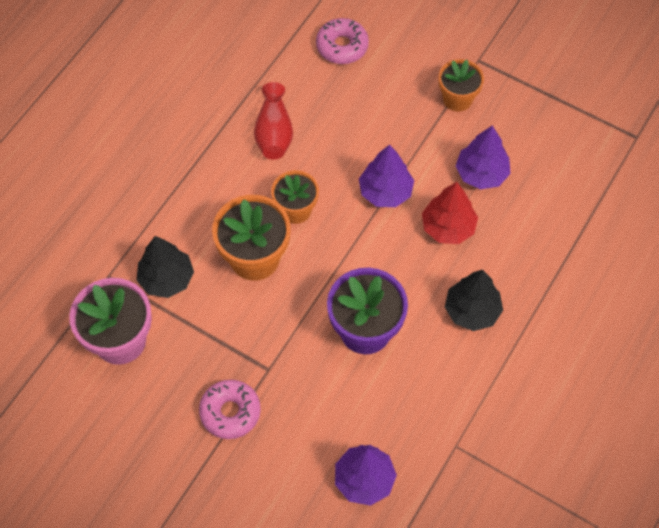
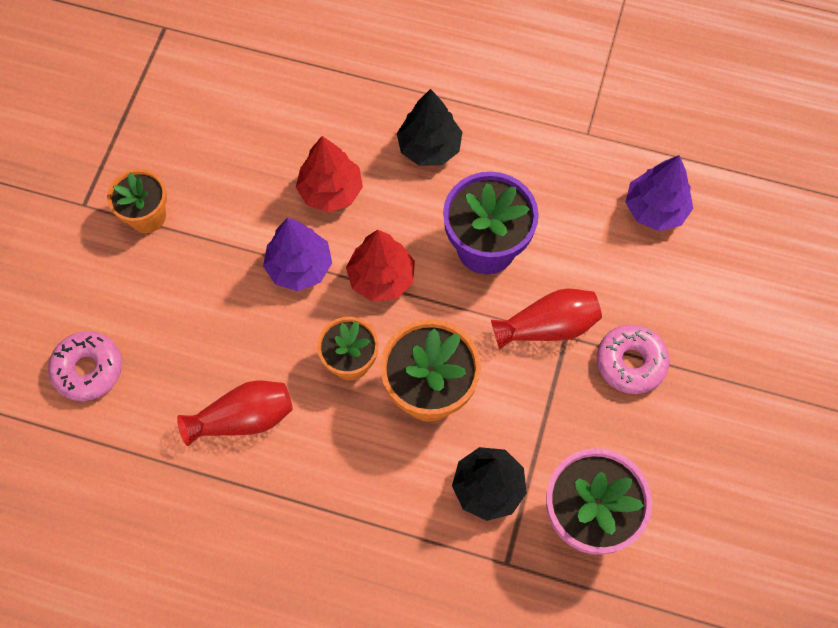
camera: 105 degrees left, 5 degrees up
(281, 358) = (548, 326): none -> red vase
(360, 246) = (381, 278): none -> red tree
(481, 173) = (249, 170): purple tree -> none

